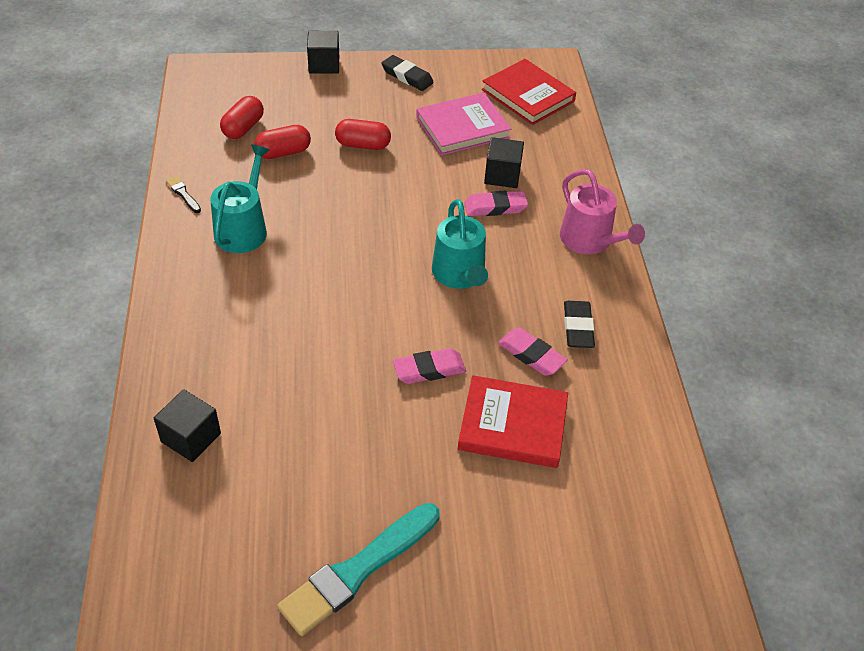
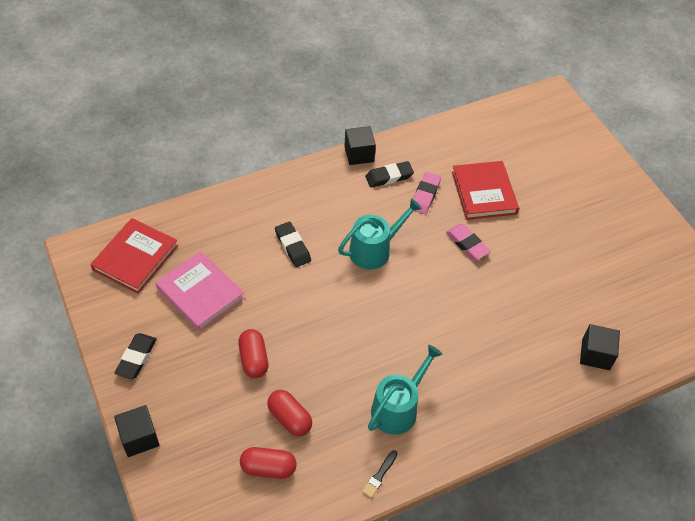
camera: 110 degrees left, 5 degrees up
(243, 229) = (398, 408): turquoise watering can -> turquoise watering can turned 135 degrees clockwise
(357, 571) = (619, 237): turquoise brush -> none
(495, 207) = (292, 246): pink eraser -> black eraser
(502, 175) = (252, 251): black cube -> black cube (359, 154)
(589, 240) = (303, 185): pink watering can -> none

